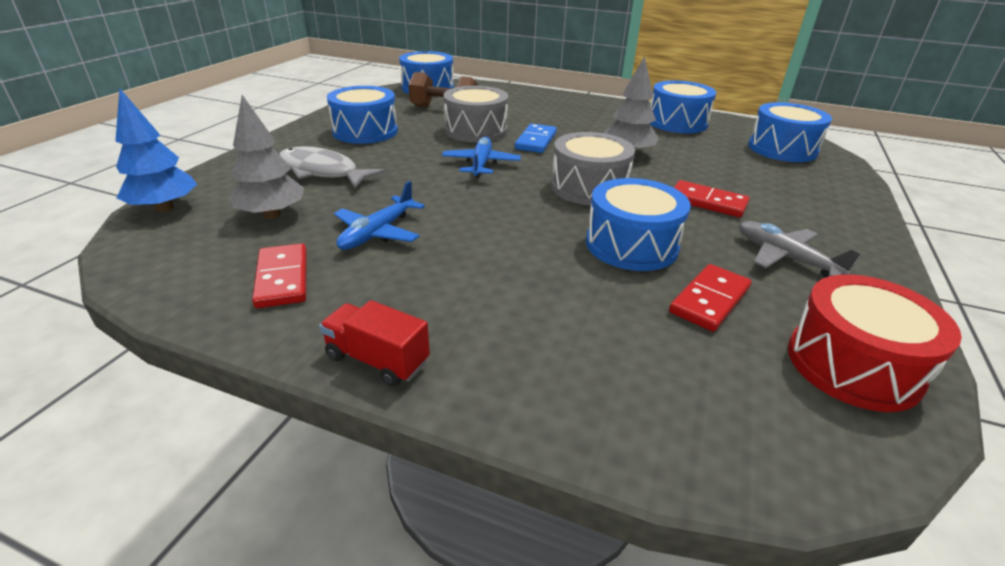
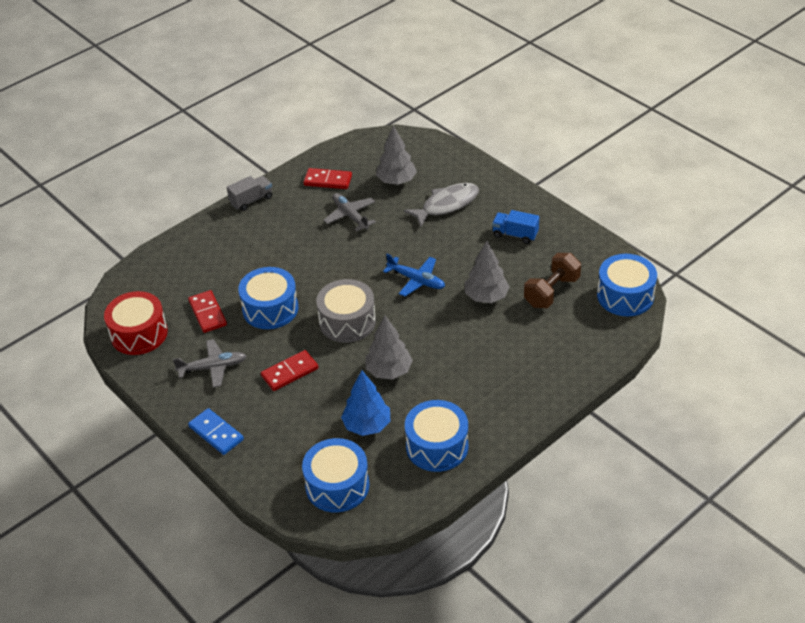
camera: 120 degrees right, 10 degrees up
(164, 208) = (429, 145): blue tree -> blue tree (367, 425)
(365, 131) = (515, 234): blue drum -> blue truck
(377, 360) = (251, 200): red truck -> grey truck
(378, 232) = (350, 216): blue plane -> grey plane
(476, 130) = (486, 297): grey drum -> grey tree
(535, 141) = (444, 325): blue domino -> blue domino (216, 433)

